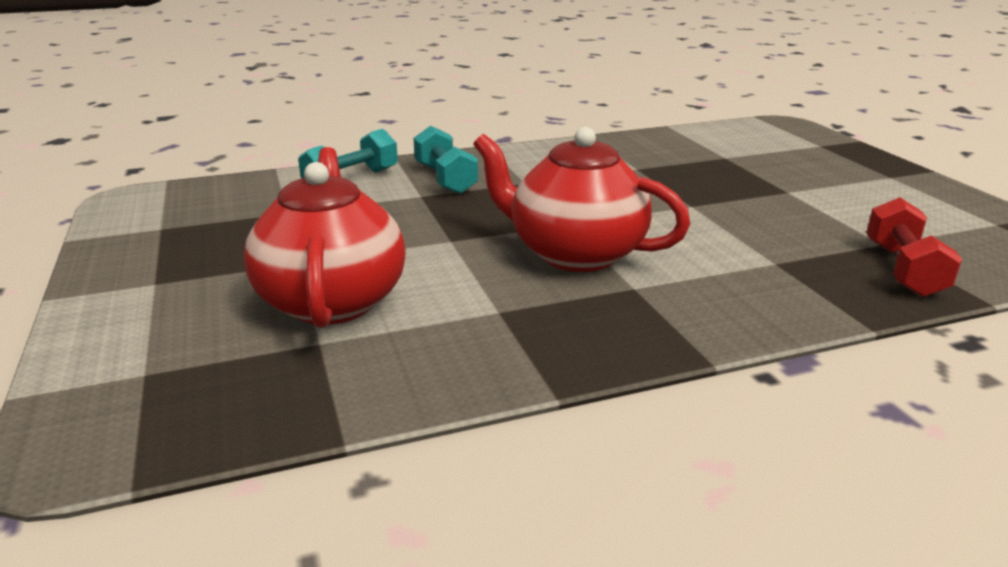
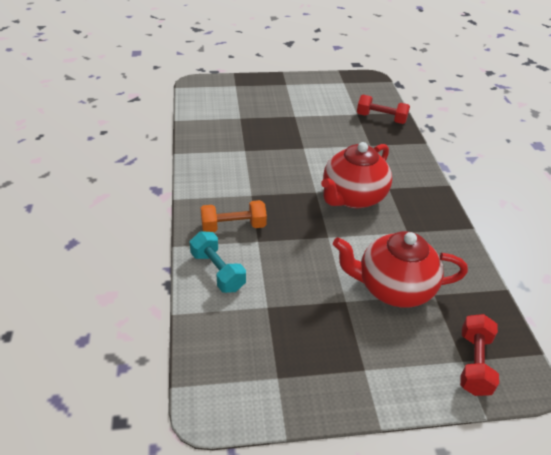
camera: 80 degrees left, 15 degrees up
(133, 386) = (474, 363): none -> red dumbbell
(445, 179) = (233, 227): turquoise dumbbell -> orange dumbbell

